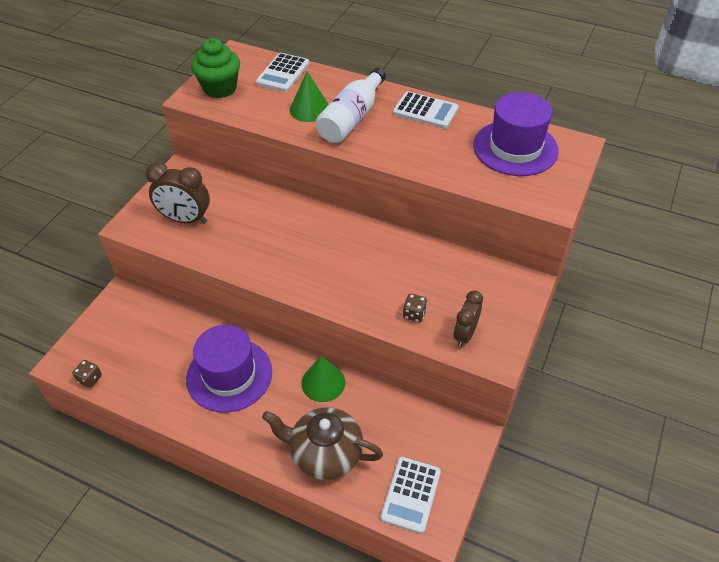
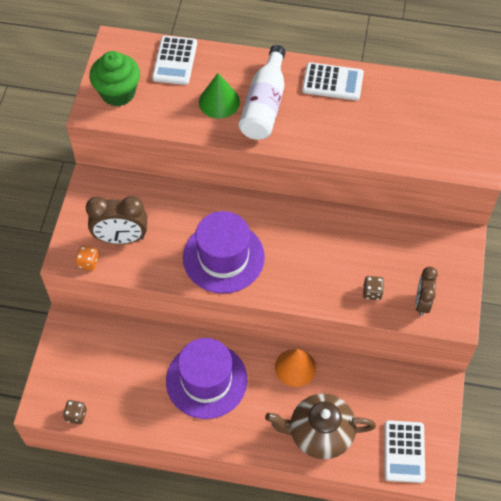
camera: 15 degrees left, 10 degrees up
(146, 233) = (88, 262): none -> orange dice
(323, 382) = (295, 367): green cone -> orange cone
(515, 148) = (429, 110): purple hat -> purple hat (223, 257)

